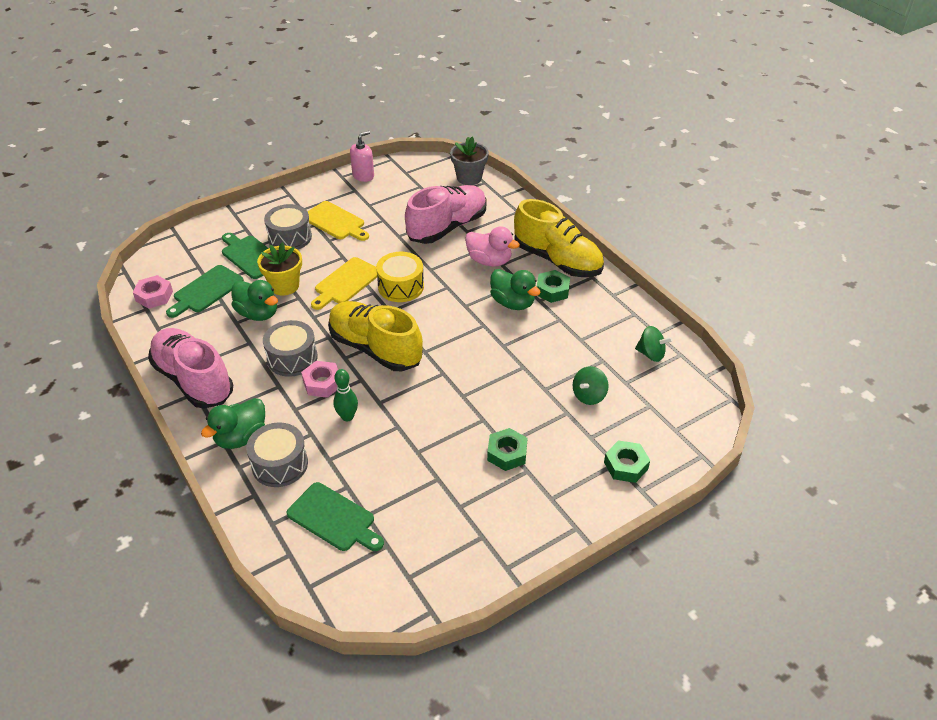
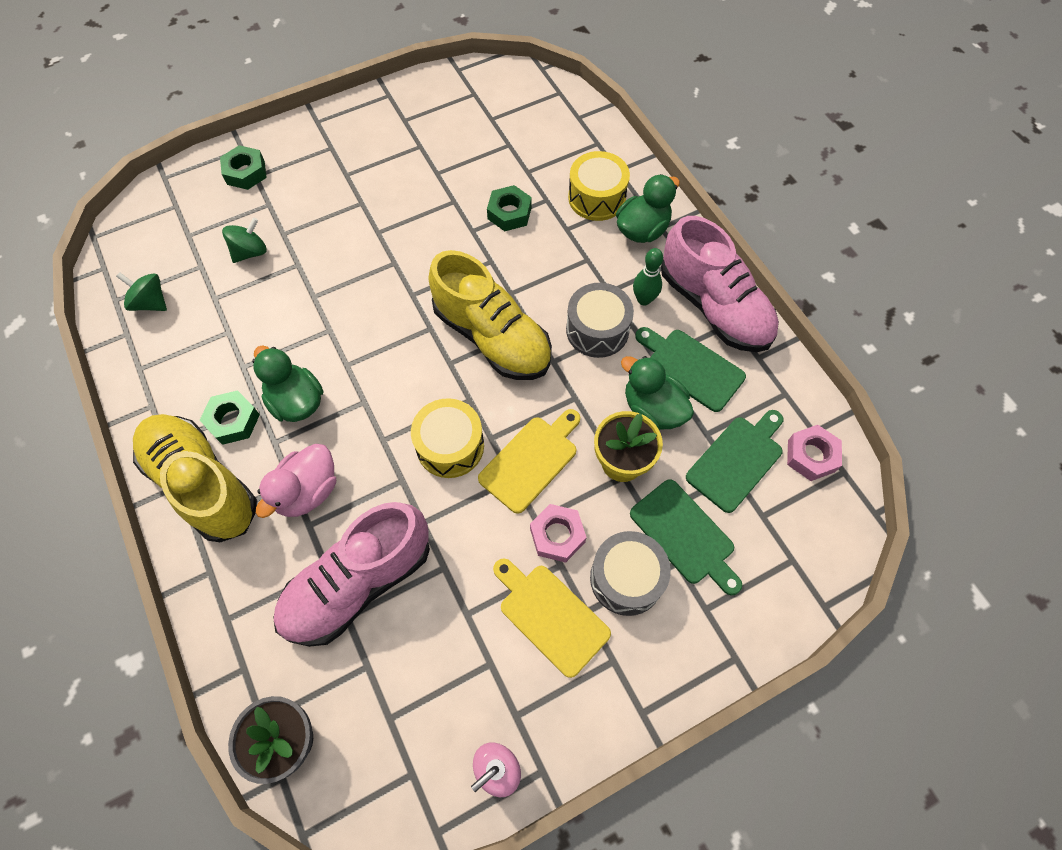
camera: 175 degrees left, 20 degrees up
(280, 464) = (597, 197): grey drum -> yellow drum
(322, 383) = (557, 291): pink nut -> pink nut (557, 535)
(334, 519) = (539, 143): green cutting board -> green cutting board (691, 367)
(347, 417) = (527, 245): green bowling pin -> green bowling pin (644, 299)
(489, 261) = (307, 491): pink duck -> pink duck turned 90 degrees counterclockwise
(507, 453) = (361, 193): green nut -> green nut (509, 213)

